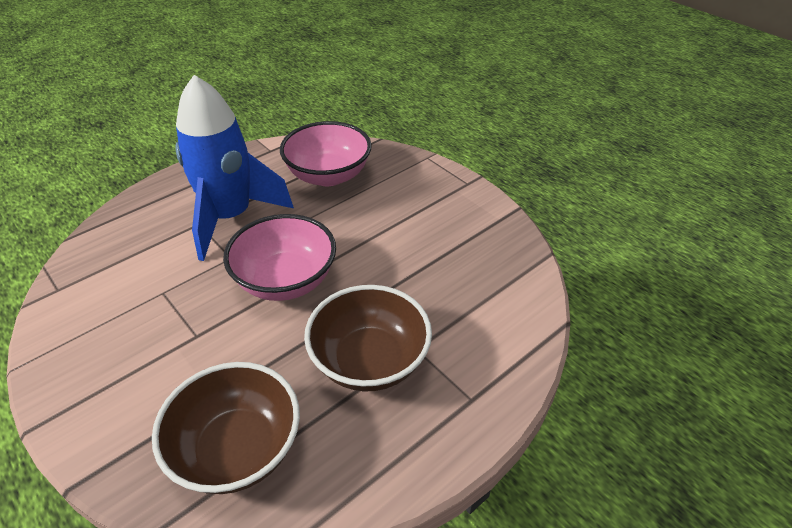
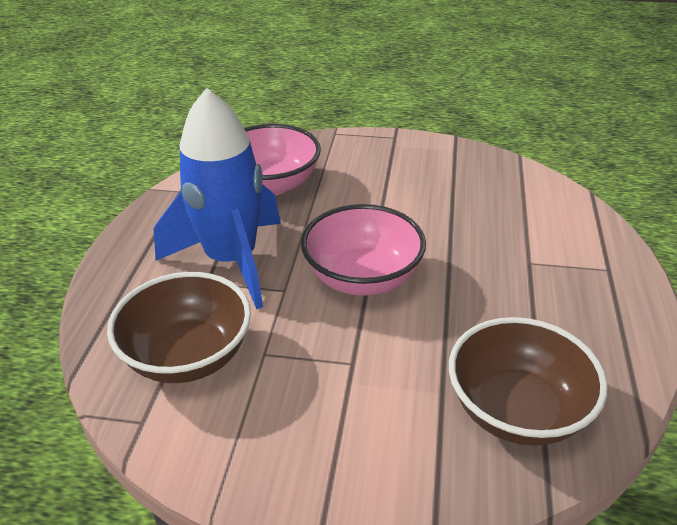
camera: 40 degrees left, 5 degrees down
(369, 361) = (513, 290): brown bowl -> brown bowl (188, 356)

